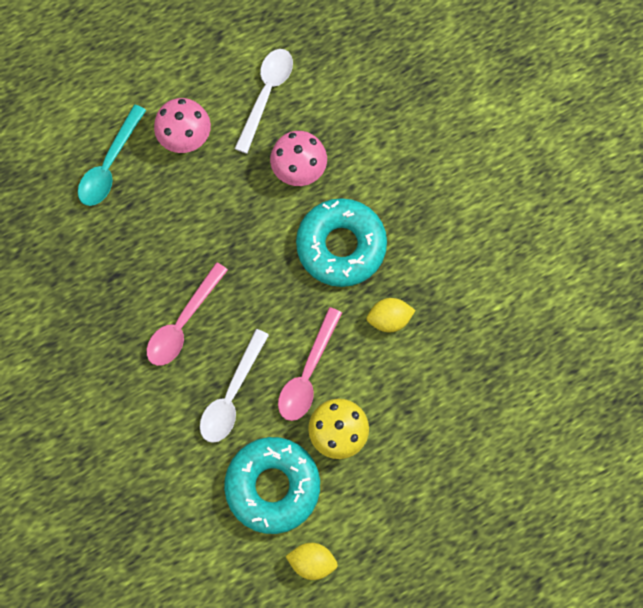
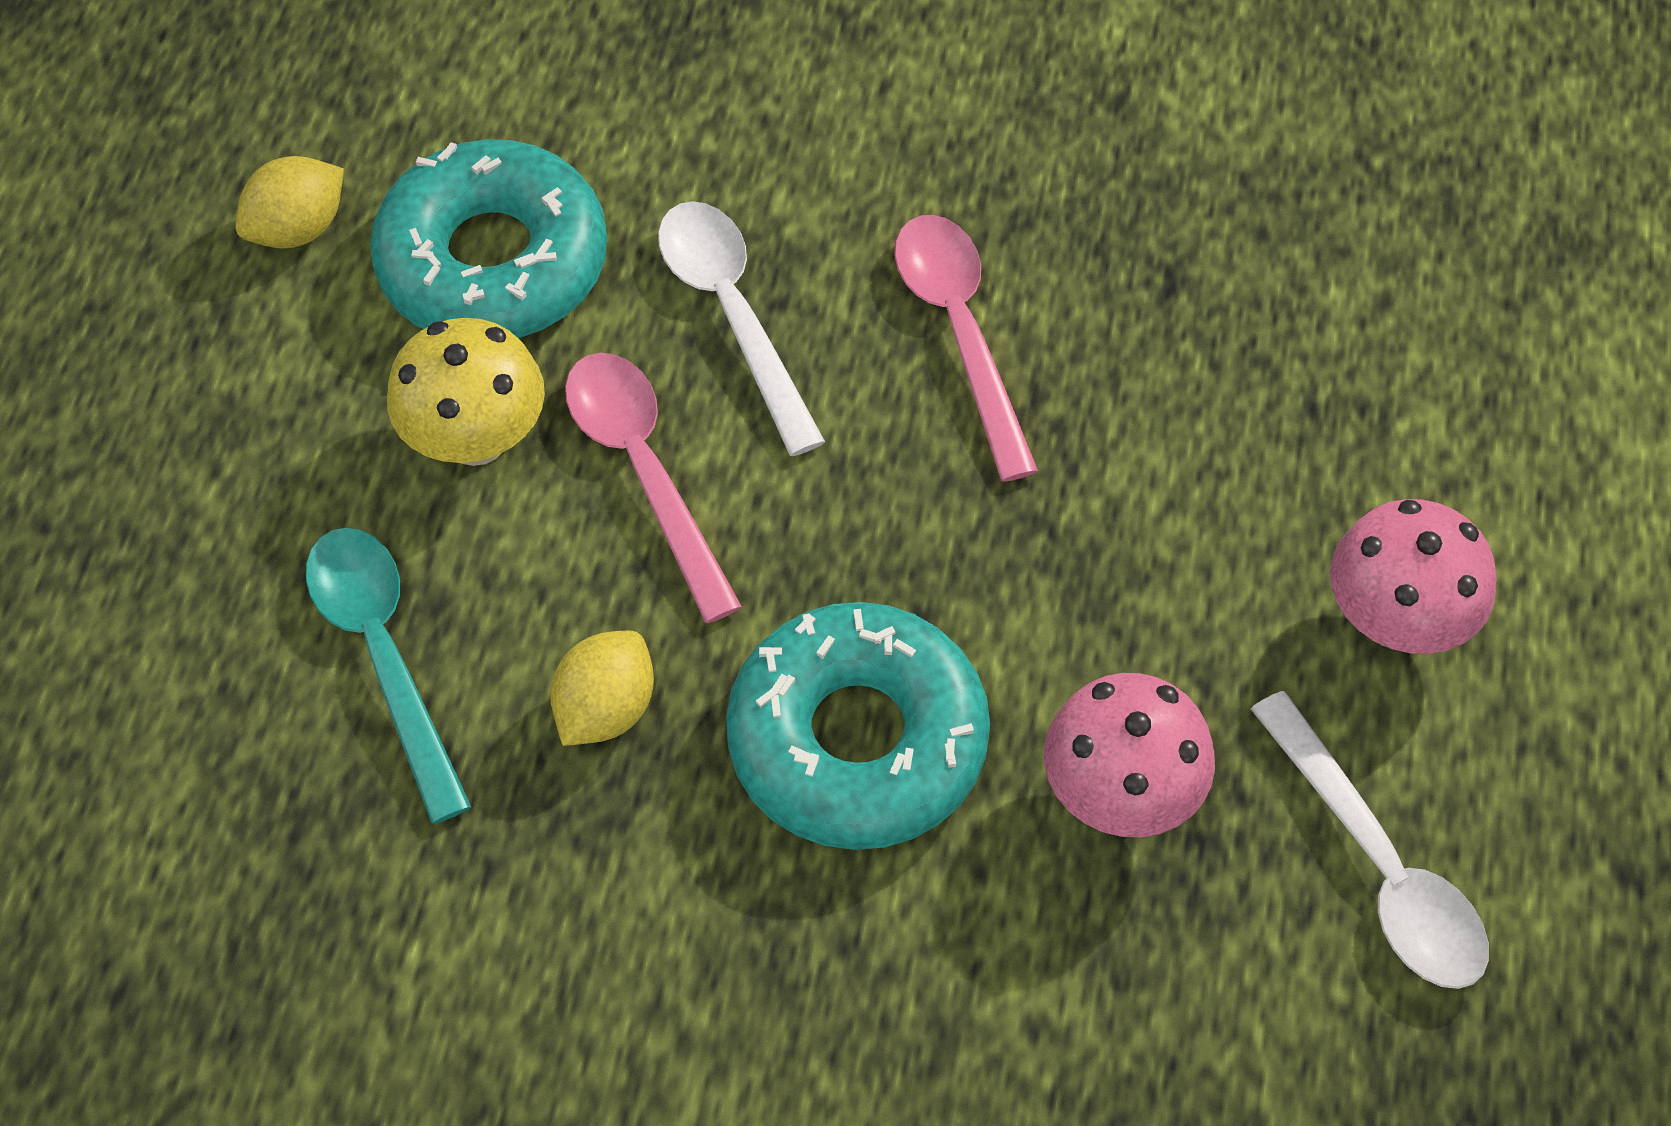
camera: 130 degrees right, 15 degrees down
(109, 164) = (1443, 434): turquoise spoon -> turquoise spoon (384, 656)

